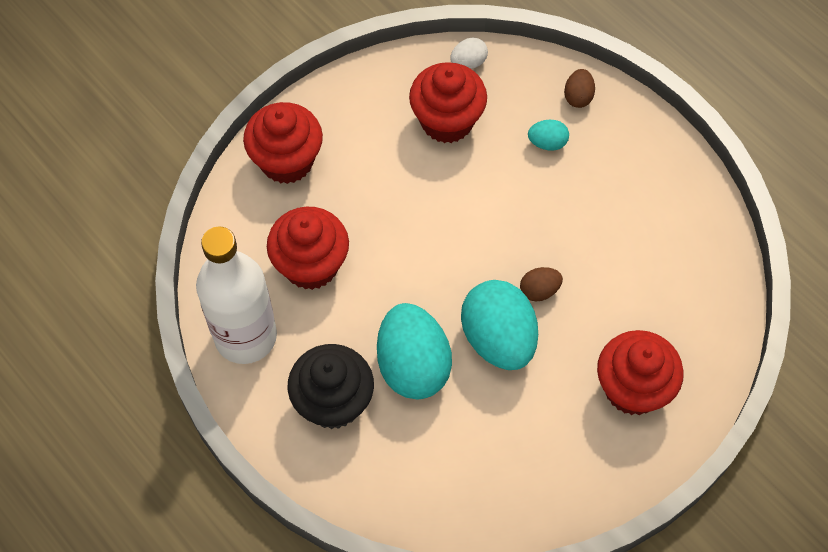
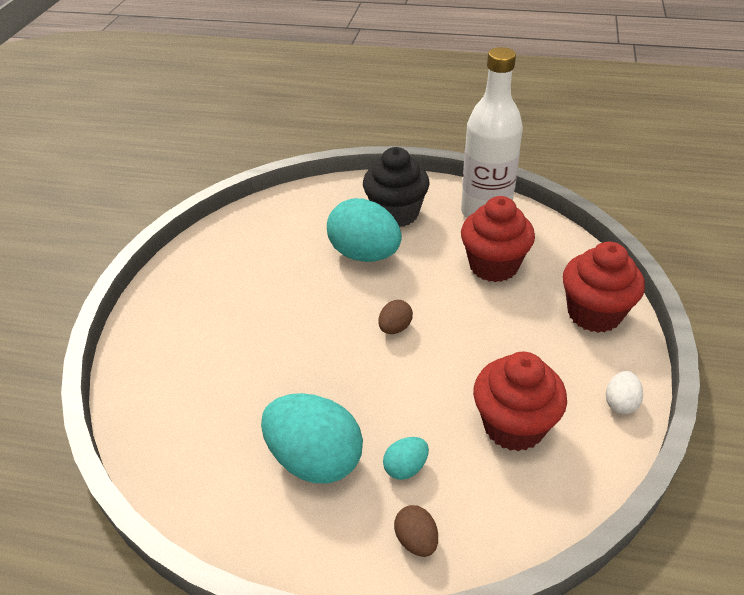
camera: 145 degrees right, 20 degrees down
(468, 62) = (557, 498): white egg -> white egg (620, 403)
(498, 339) = (319, 299): turquoise egg -> turquoise egg (315, 459)
(539, 290) = (313, 345): brown egg -> brown egg (395, 328)
(632, 388) = (192, 325): red cupcake -> none

